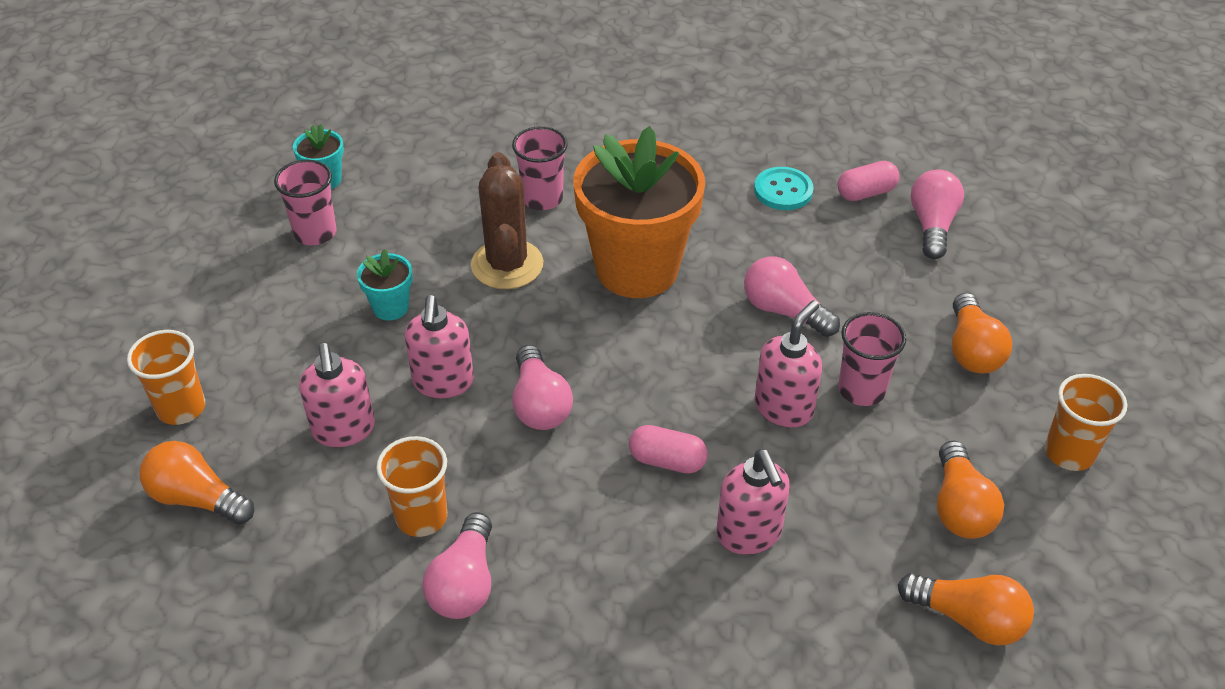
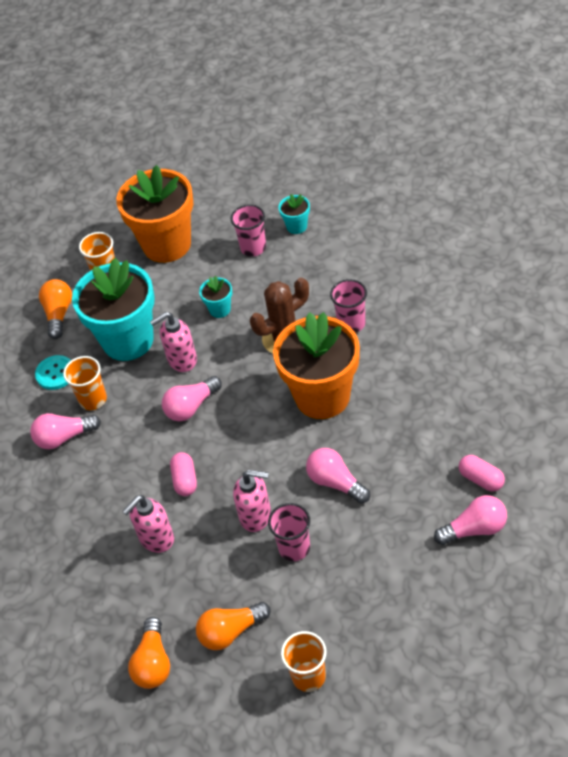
camera: 70 degrees right, 5 degrees up
(203, 316) = (167, 244): none -> orange flower pot
(344, 430) = (128, 340): pink soap dispenser -> turquoise flower pot
(783, 190) = (448, 434): turquoise button -> turquoise button (55, 373)
(784, 311) = (335, 482): pink light bulb -> pink light bulb turned 60 degrees counterclockwise
(972, 350) = (366, 594): orange light bulb -> none

